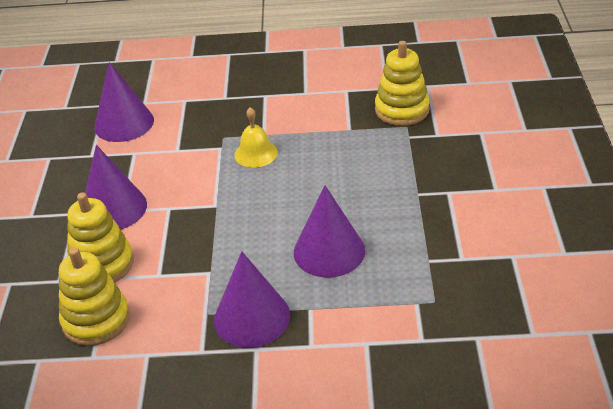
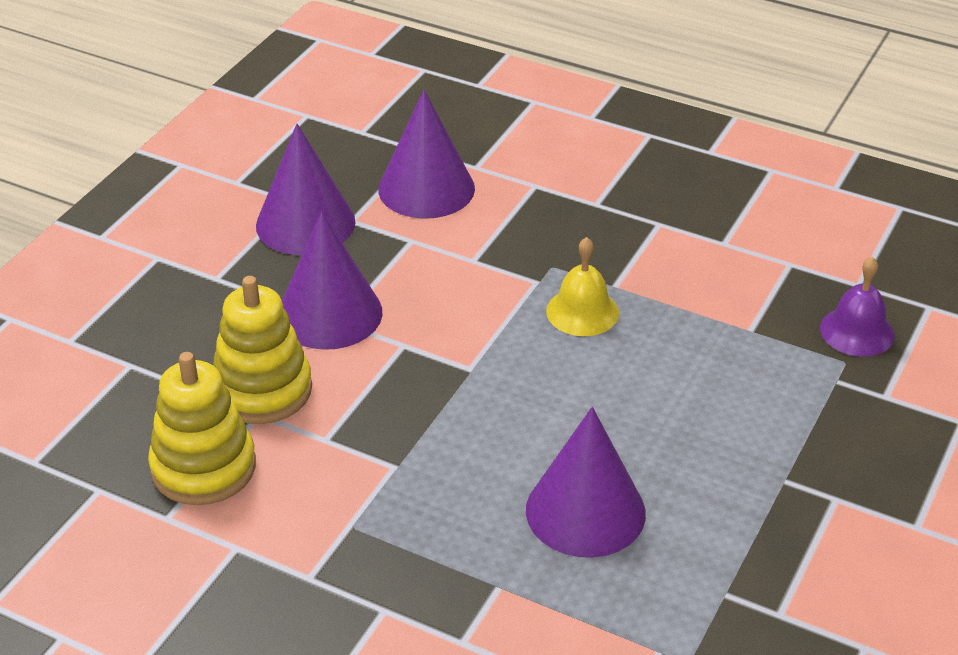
camera: 25 degrees right, 0 degrees up
(252, 317) = (408, 561): purple cone -> purple cone (305, 223)
(402, 110) = (857, 331): yellow stacking toy -> purple bell

